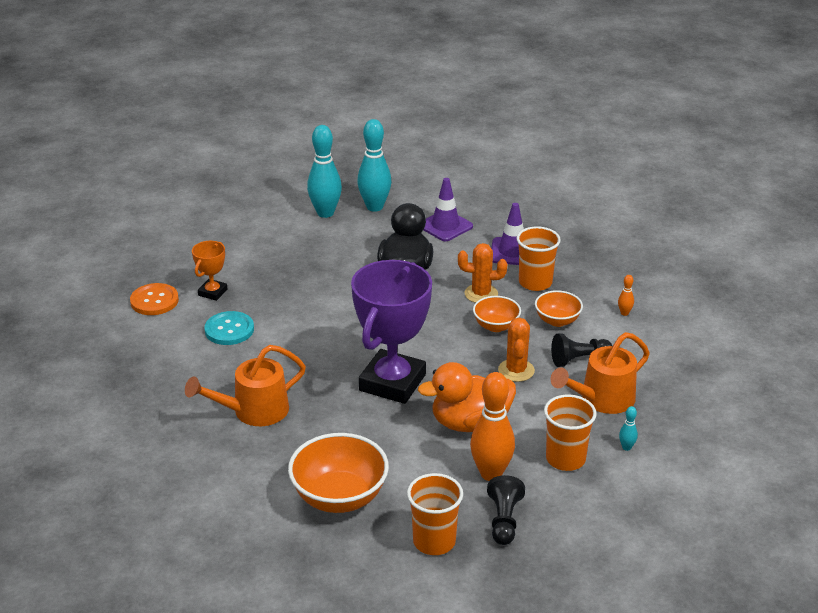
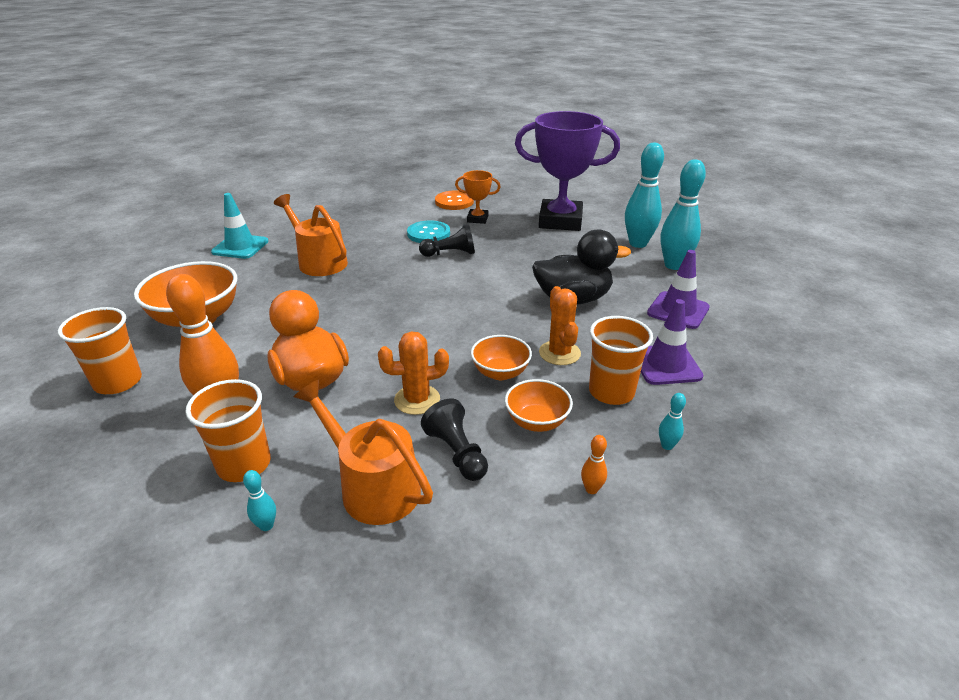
camera: 75 degrees right, 0 degrees up
(179, 472) = (240, 247): none -> turquoise traffic cone
(392, 382) = (373, 320): purple trophy -> purple trophy (560, 221)
(504, 520) = (138, 426): black pawn -> black pawn (450, 254)
(594, 276) = (667, 445): none -> turquoise bowling pin

